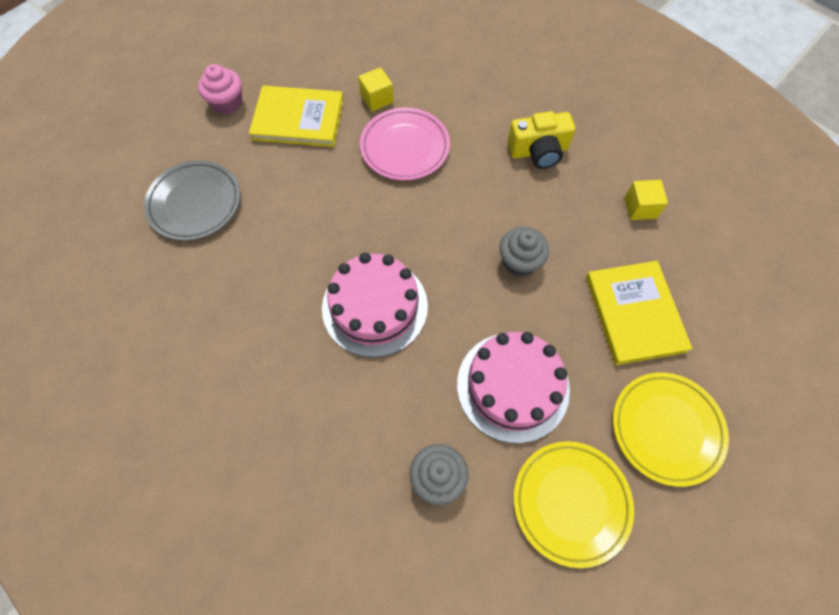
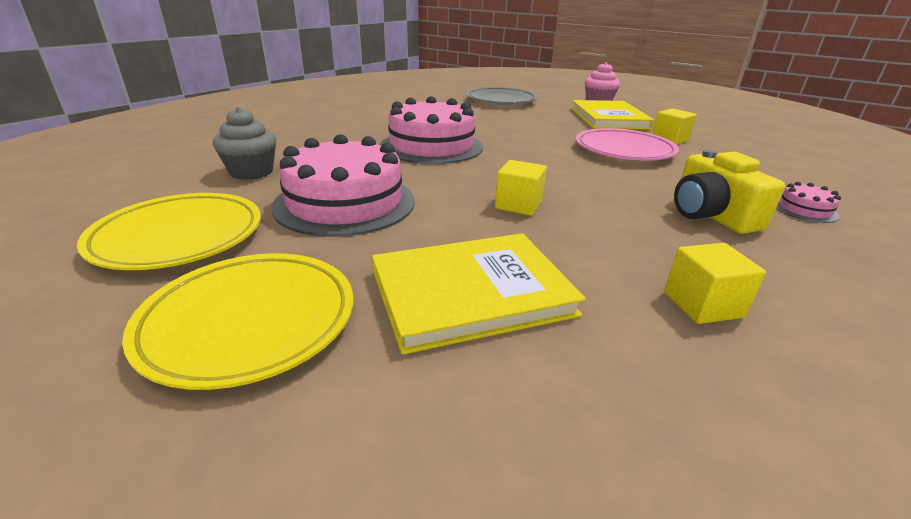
camera: 80 degrees right, 35 degrees down
(519, 262) = (518, 205): grey cupcake -> yellow cube
(531, 95) = (804, 210): none -> pink cake

